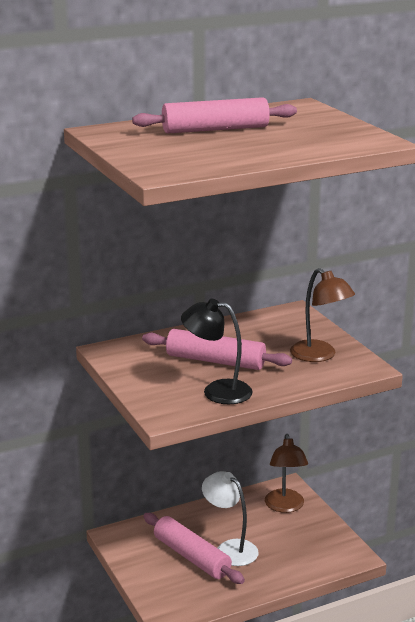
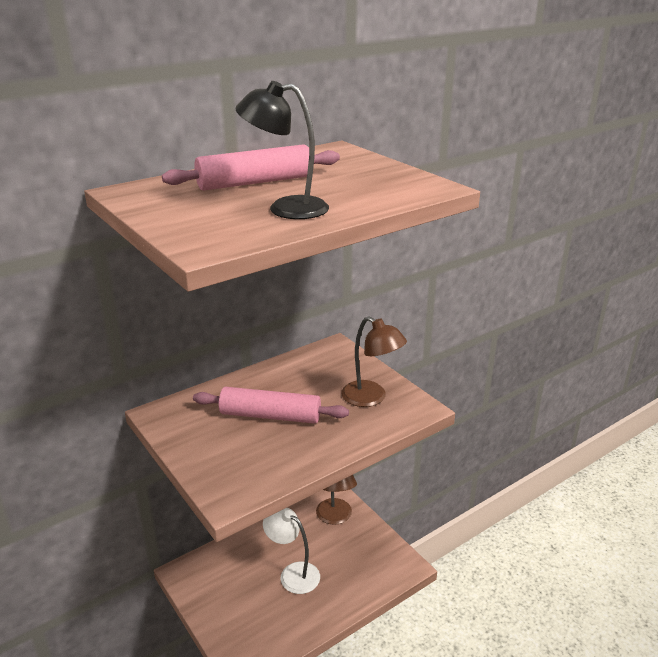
camera: 10 degrees left, 5 degrees up
(192, 557) = (258, 588): pink rolling pin -> none
(217, 391) = (278, 456): black lamp -> black lamp (286, 208)

